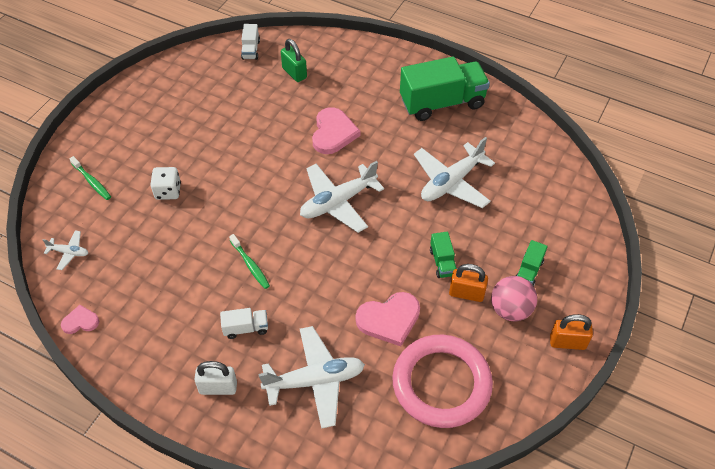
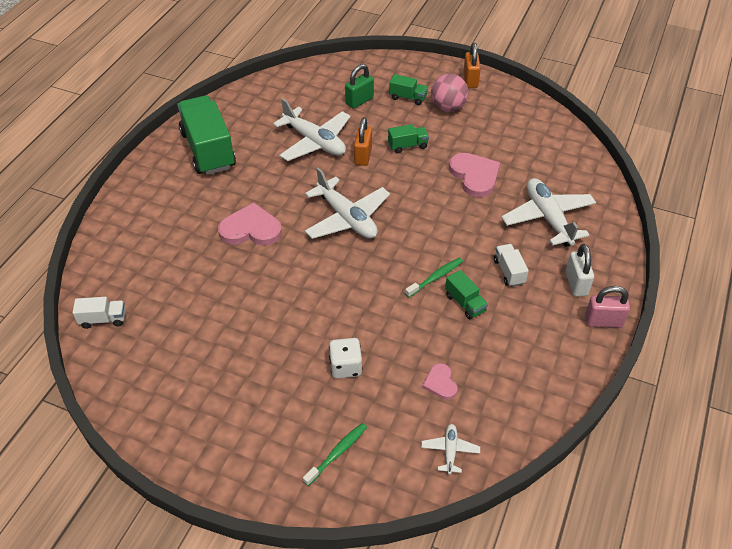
camera: 95 degrees left, 5 degrees down
(80, 321) = (538, 414): pink heart -> pink heart (440, 383)
(165, 401) = (603, 321): none -> pink padlock
(214, 284) = (465, 303): none -> green truck
(294, 73) = (151, 271): green padlock -> green padlock (359, 101)
(441, 383) = (526, 144): pink ring -> none
(466, 293) = (437, 131): orange padlock -> orange padlock (363, 156)

